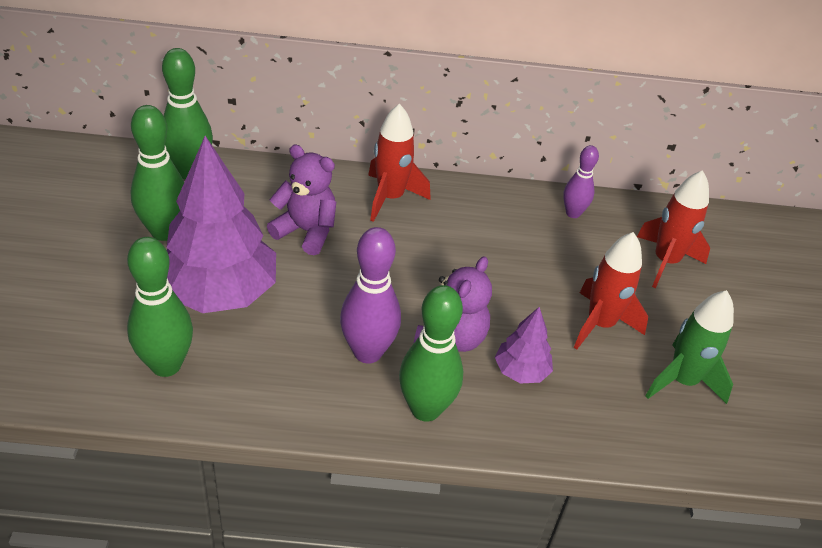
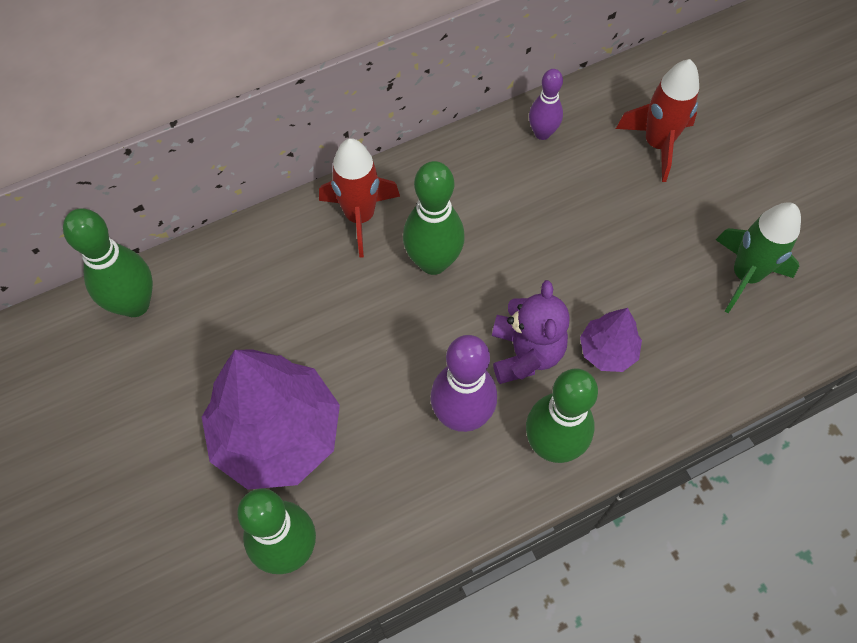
camera: 25 degrees left, 20 degrees up
(164, 231) = (167, 396): green bowling pin -> green bowling pin (433, 262)
(306, 231) = (307, 309): purple teddy bear -> none
(600, 324) = (643, 254): red rocket -> none

